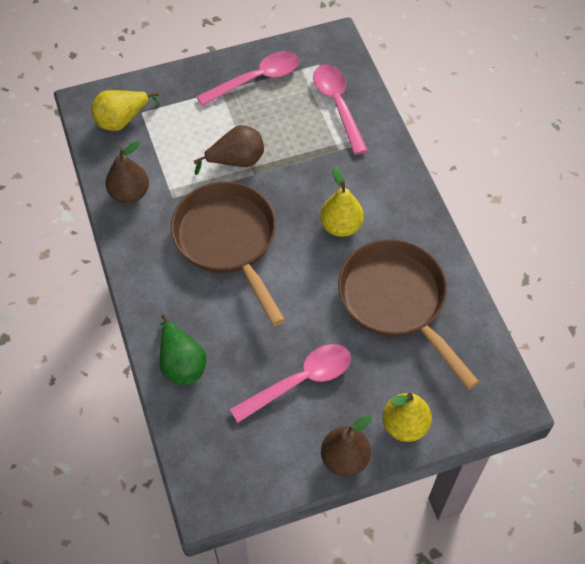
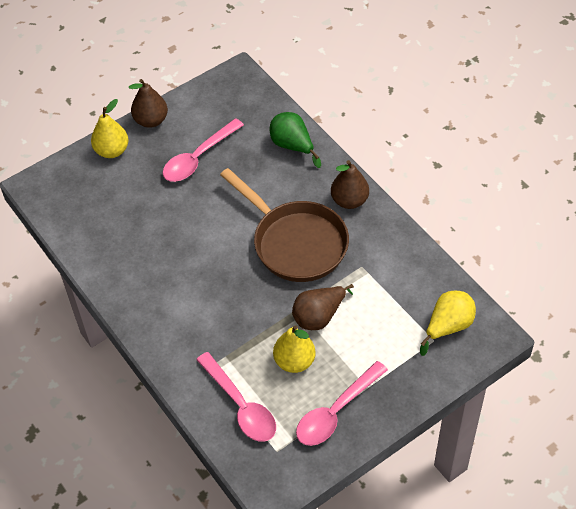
camera: 165 degrees right, 5 degrees down
(129, 193) = (401, 259): brown pear -> brown pear (349, 200)
(341, 226) = (201, 282): yellow pear -> yellow pear (294, 361)
(396, 301) = (137, 233): brown pan -> none

